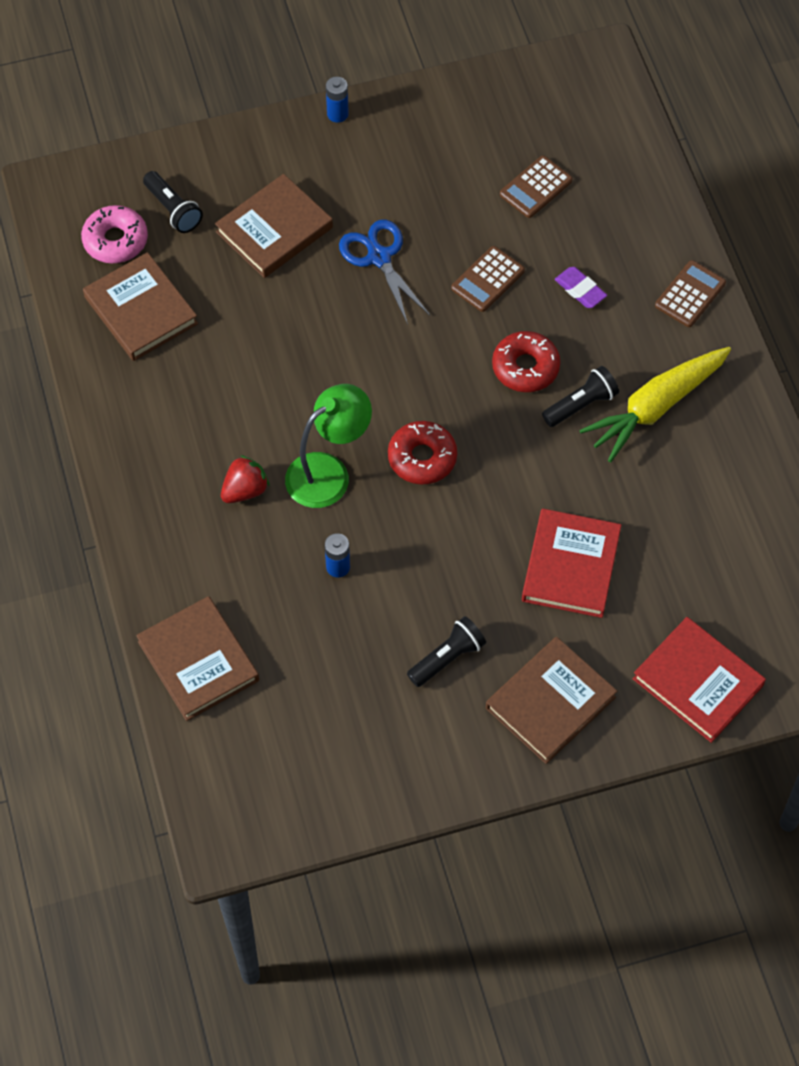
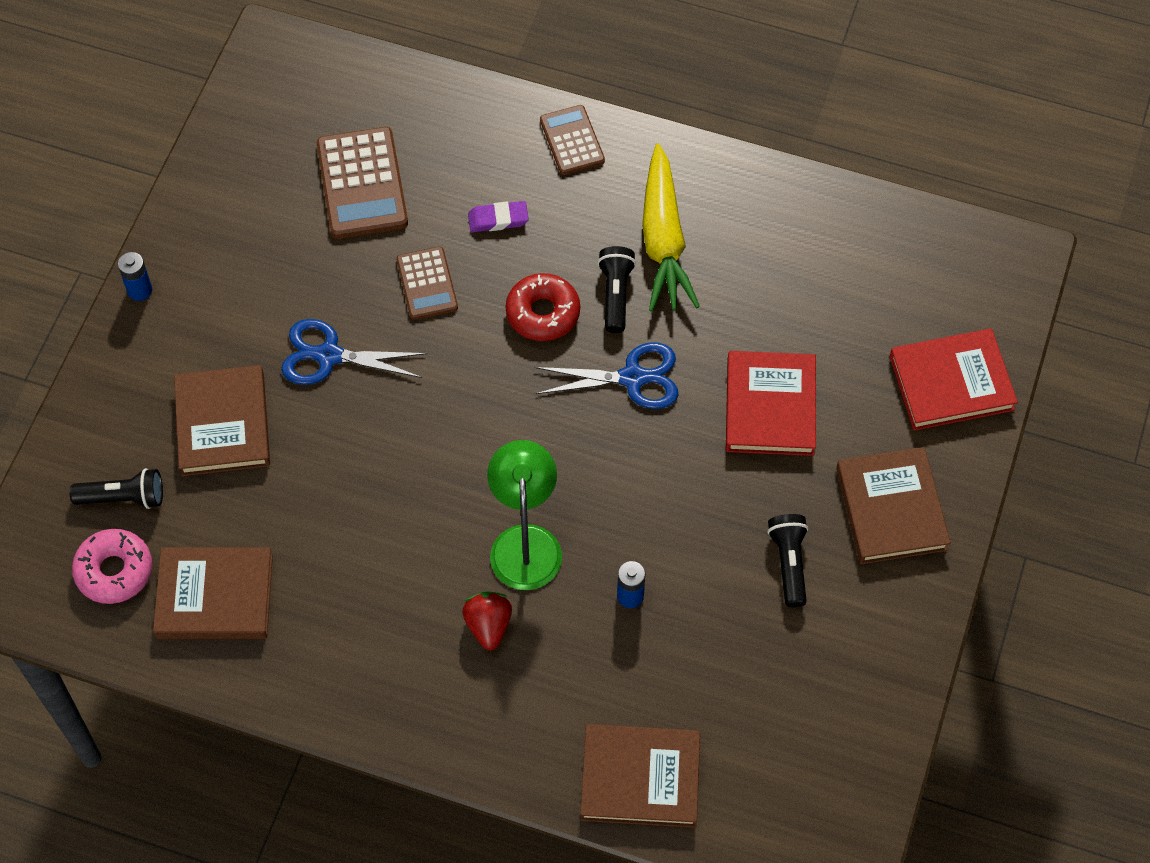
camera: 55 degrees left, 0 degrees up
(422, 458) = (570, 455): red donut -> none
(519, 459) = (633, 378): none -> blue scissors
(535, 187) = (362, 184): brown calculator -> brown calculator, size x1.62
(571, 566) = (770, 407): red book -> red book turned 45 degrees clockwise

